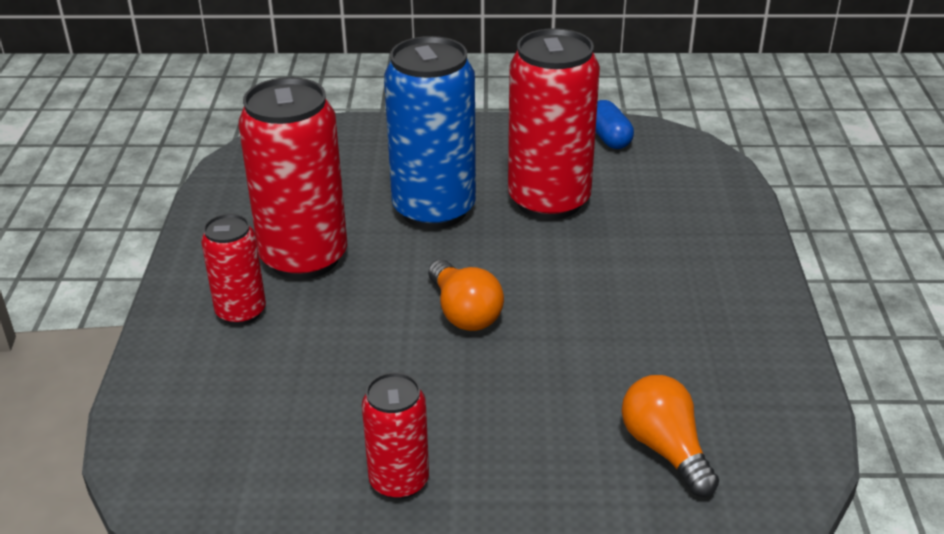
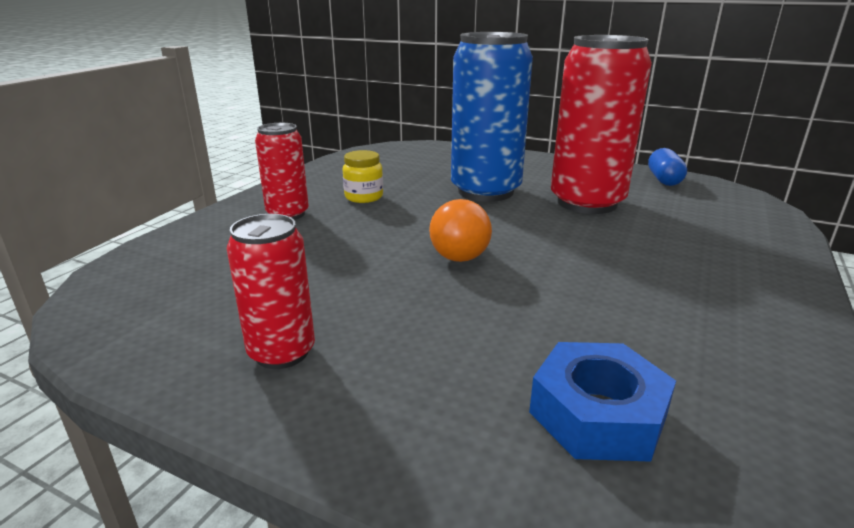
camera: 25 degrees right, 10 degrees down
(304, 258) = (364, 197): red can -> yellow jar
(665, 449) = (597, 414): orange light bulb -> blue nut

